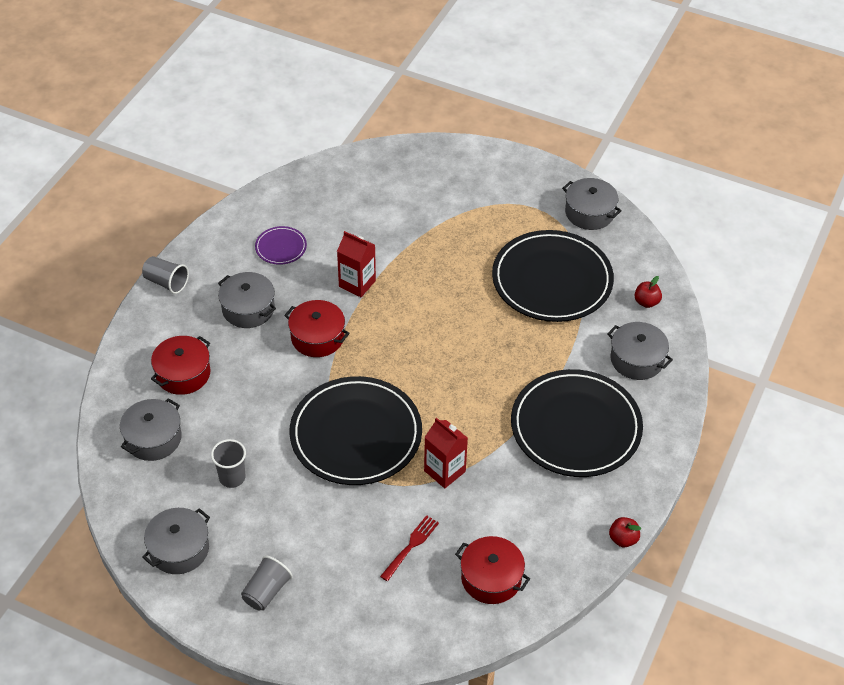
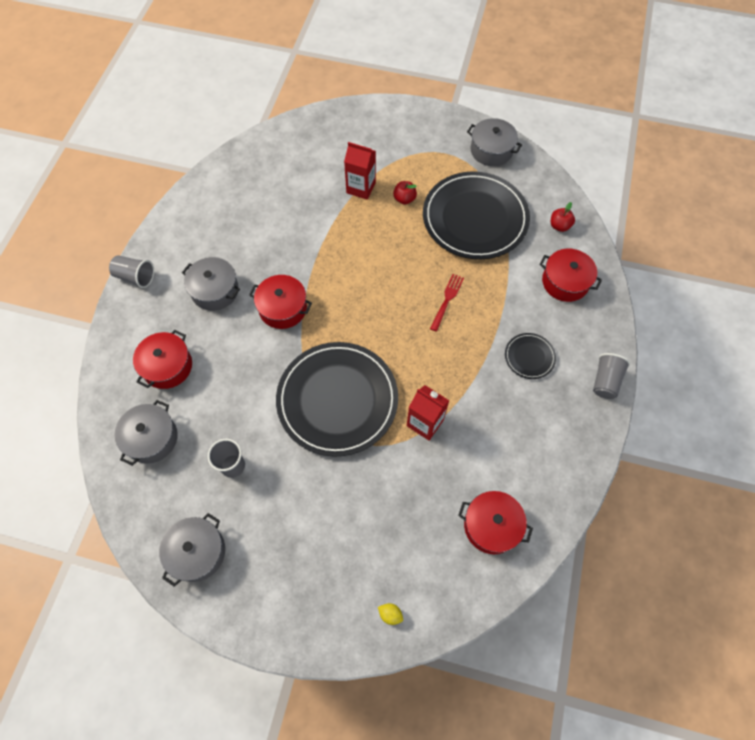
camera: 10 degrees left, 15 degrees up
(266, 591) = (288, 582): grey cup -> grey cup (605, 381)
(281, 247) = (232, 225): purple plate -> none
(357, 283) = (307, 249): red carton -> red carton (361, 188)
(364, 638) = (390, 614): none -> yellow lemon
(410, 546) = (411, 507): red fork -> red fork (447, 300)
(576, 427) = (529, 357): black plate -> black plate, size x0.43
(623, 539) = (598, 462): red apple -> red apple (404, 199)
(637, 359) = (565, 282): grey pot -> red pot

